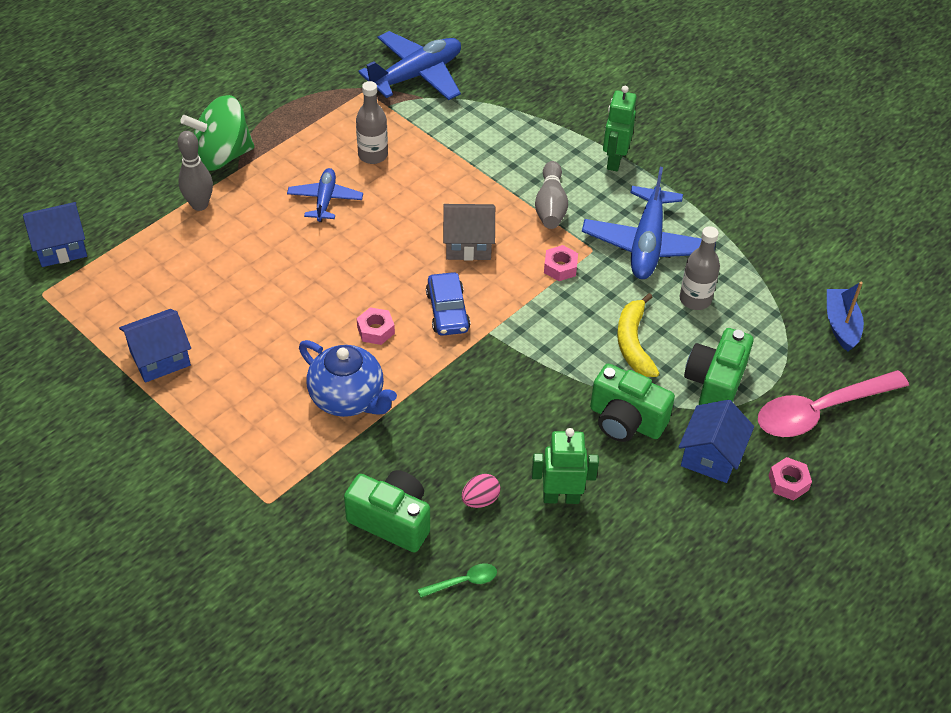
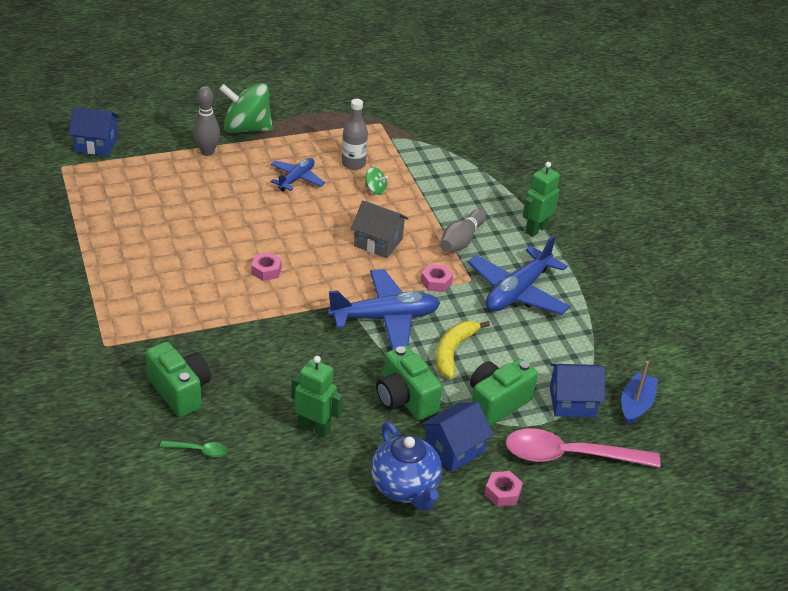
camera: 25 degrees right, 10 degrees down
(160, 358) = (105, 231): blue house -> blue house (572, 402)
(348, 398) = (212, 304): blue teapot -> blue teapot (405, 487)
(416, 75) = (426, 126): blue plane -> blue plane (385, 318)
(419, 179) = (375, 190): none -> green spinning top
(447, 311) = (328, 278): blue car -> none
(480, 500) = (254, 405): pink egg -> none
(695, 299) = (526, 342): grey bottle -> none

